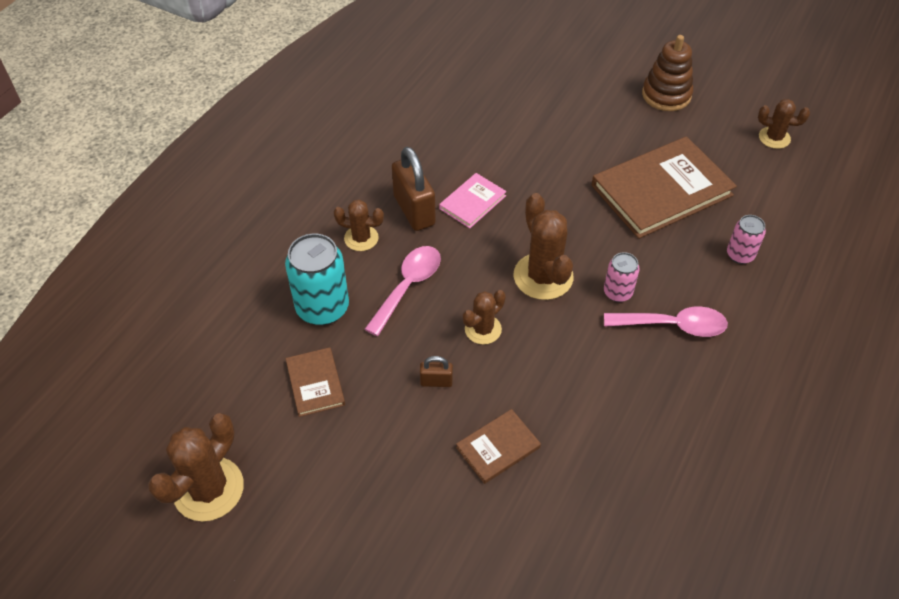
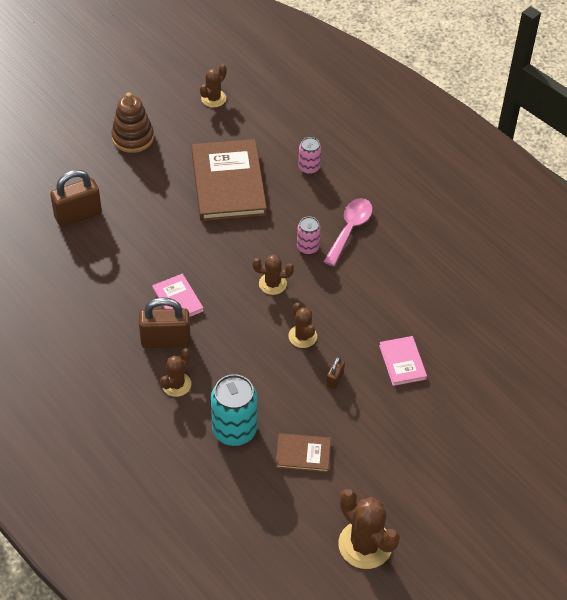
camera: 70 degrees left, 0 degrees up
(408, 286) = (241, 369): pink spoon -> none
(498, 447) = (402, 362): brown book -> pink book
(535, 91) = (78, 215): none -> brown padlock
(543, 276) = (272, 284): brown cactus -> brown cactus, size x0.59

